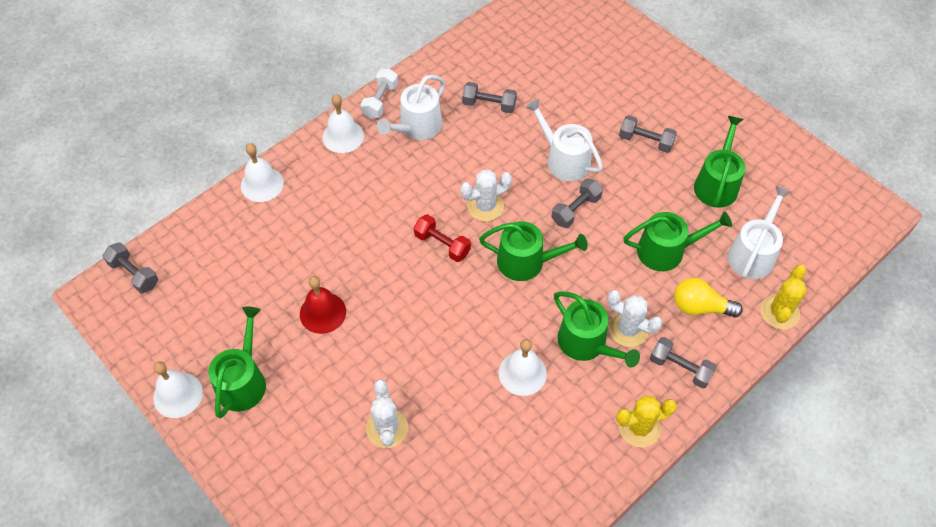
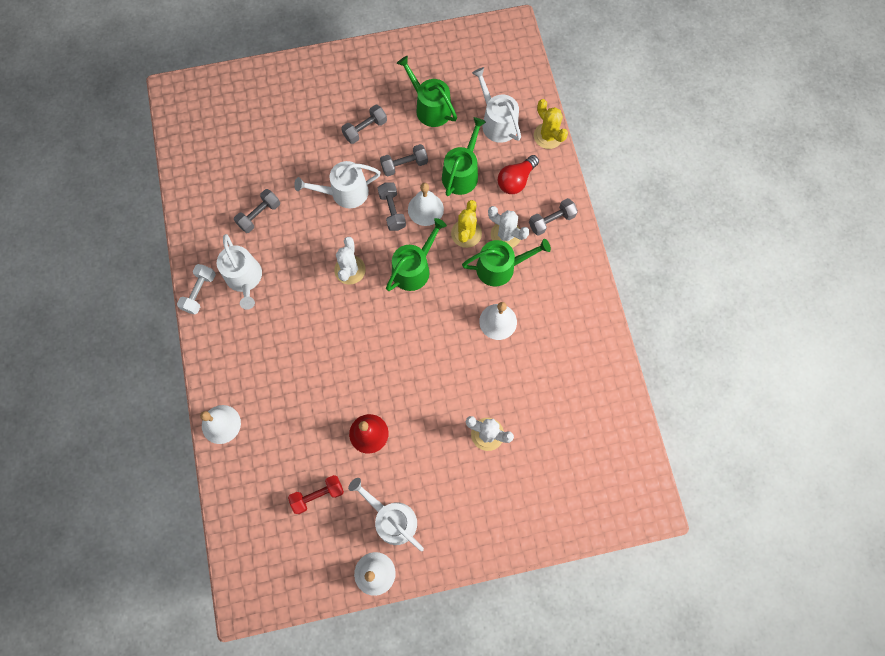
camera: 60 degrees left, 15 degrees up
(134, 274) = (244, 564): grey dumbbell -> grey dumbbell (404, 165)
(243, 381) = (391, 519): green watering can -> white watering can
(343, 136) = (215, 339): white bell -> white bell (425, 209)
(380, 101) = (199, 292): white dumbbell -> white dumbbell turned 60 degrees clockwise
(442, 244) = (363, 318): red dumbbell -> red dumbbell (318, 495)
(628, 329) = (505, 235): white cactus -> white cactus turned 60 degrees clockwise
(639, 427) = (577, 272): yellow cactus -> yellow cactus (466, 233)
(700, 307) = (516, 180): yellow light bulb -> red light bulb

